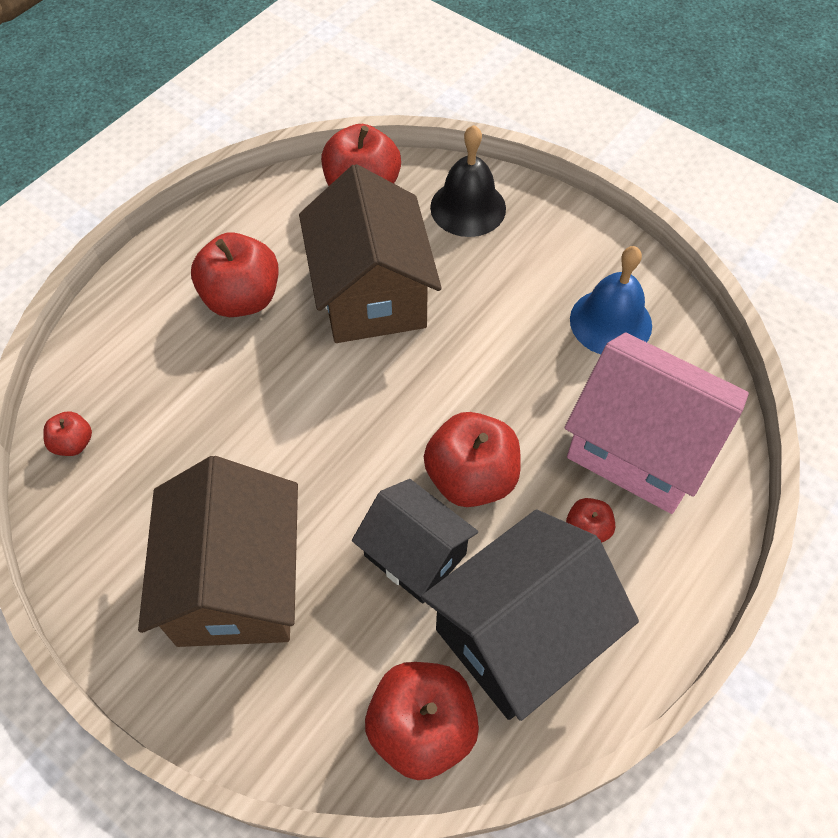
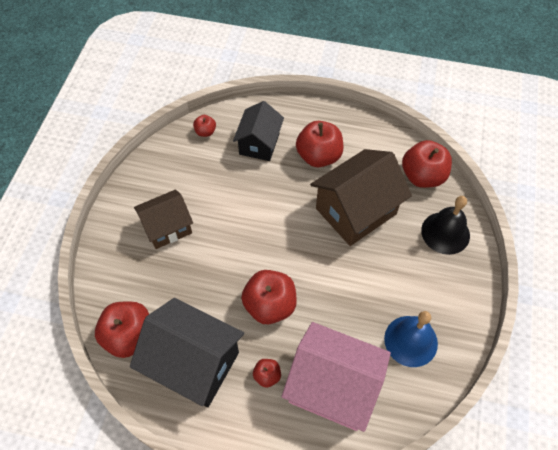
camera: 65 degrees right, 0 degrees up
(236, 583) = (167, 227): brown house -> brown house, size x0.63
(415, 554) = (215, 297): black house -> black house (259, 144)
(640, 447) = (333, 387): pink house -> pink house turned 75 degrees counterclockwise

